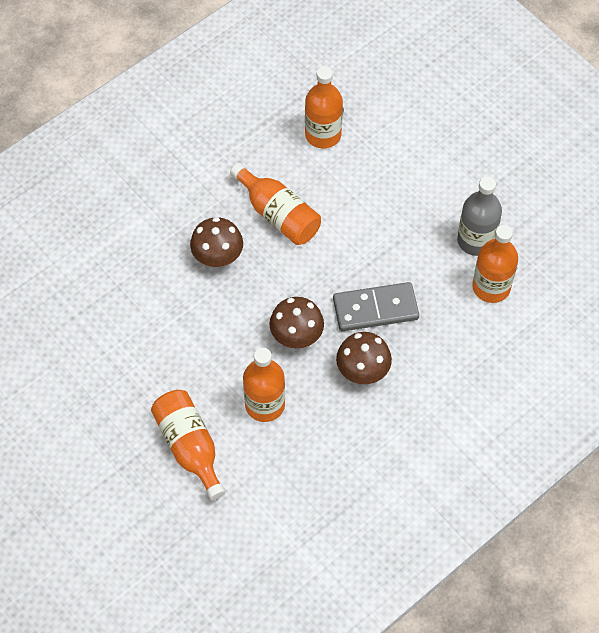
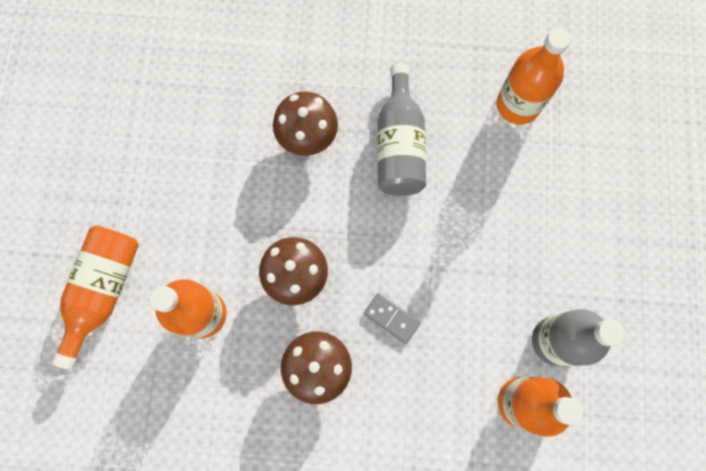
camera: 45 degrees right, 15 degrees up
(278, 215) = (399, 145): orange bottle -> grey bottle
(375, 309) = (391, 318): grey domino -> grey domino, size x0.52

